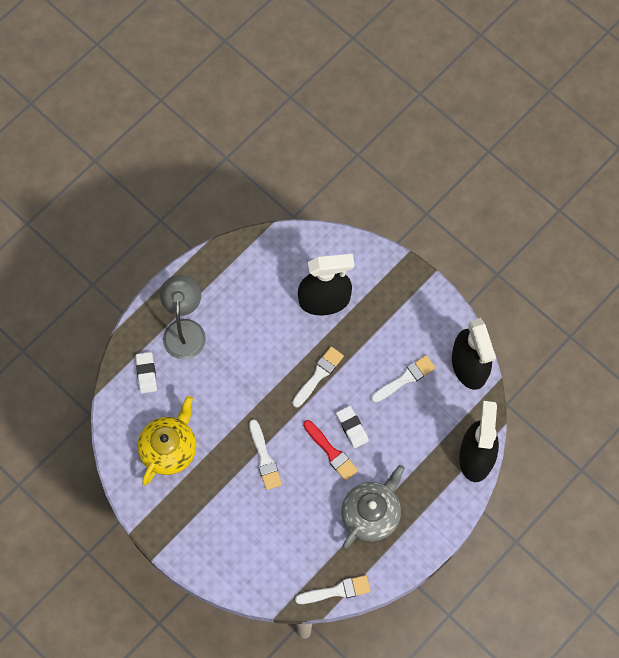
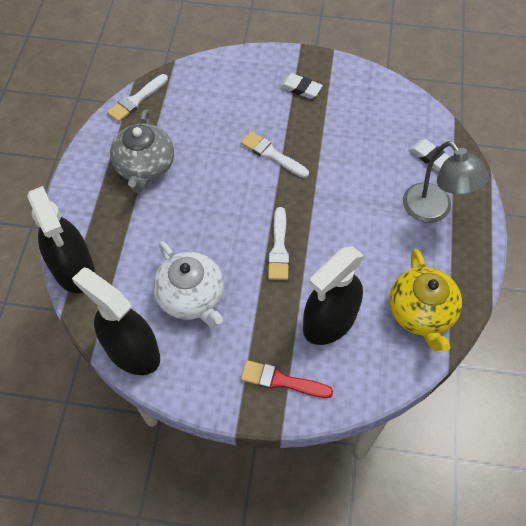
camera: 145 degrees right, 10 degrees down
(169, 449) = (357, 116): yellow teapot -> yellow teapot (421, 313)
(331, 452) = (216, 192): red brush -> red brush (281, 380)
(352, 427) = (212, 223): white eraser -> white eraser (300, 88)
(405, 378) = (192, 297): white brush -> white teapot

